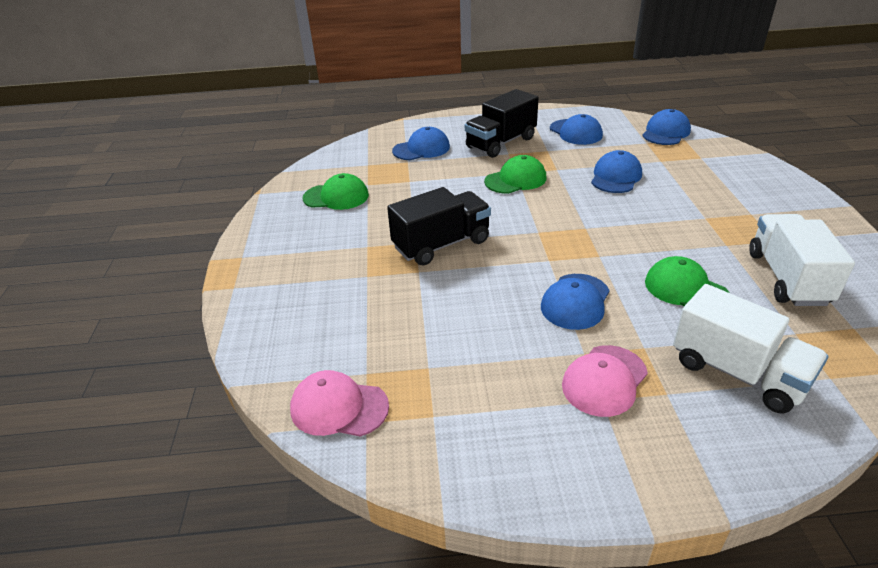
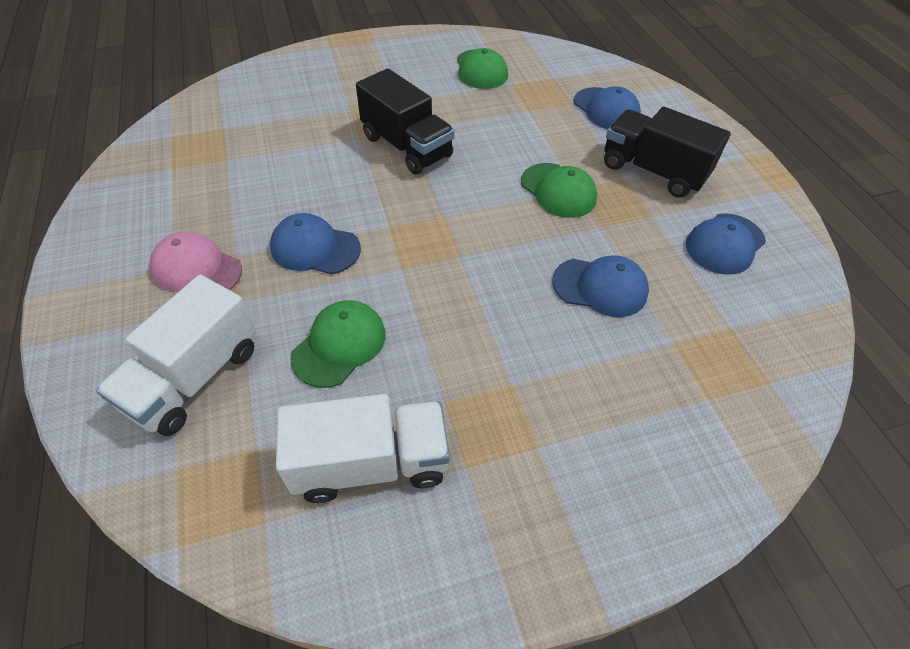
camera: 75 degrees right, 15 degrees up
(339, 407) = (187, 121): pink cap -> none
(665, 132) = (784, 357): blue cap -> none

